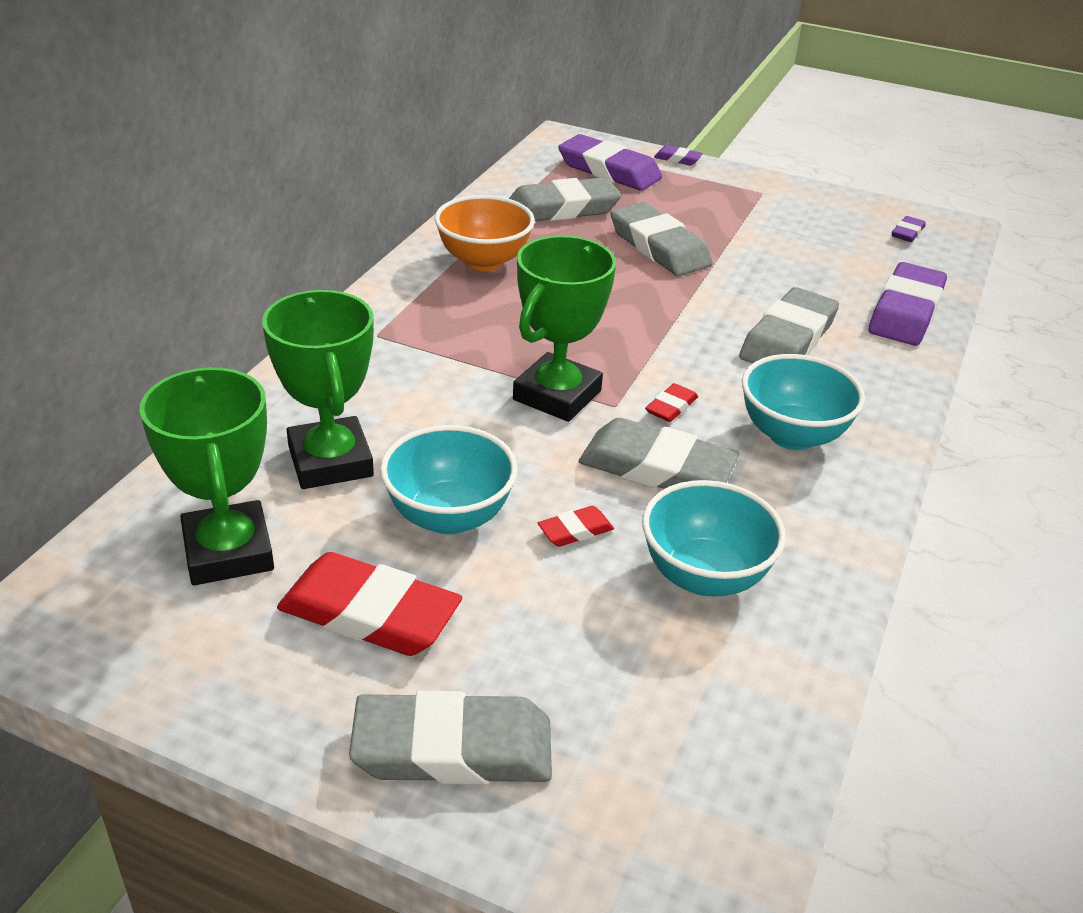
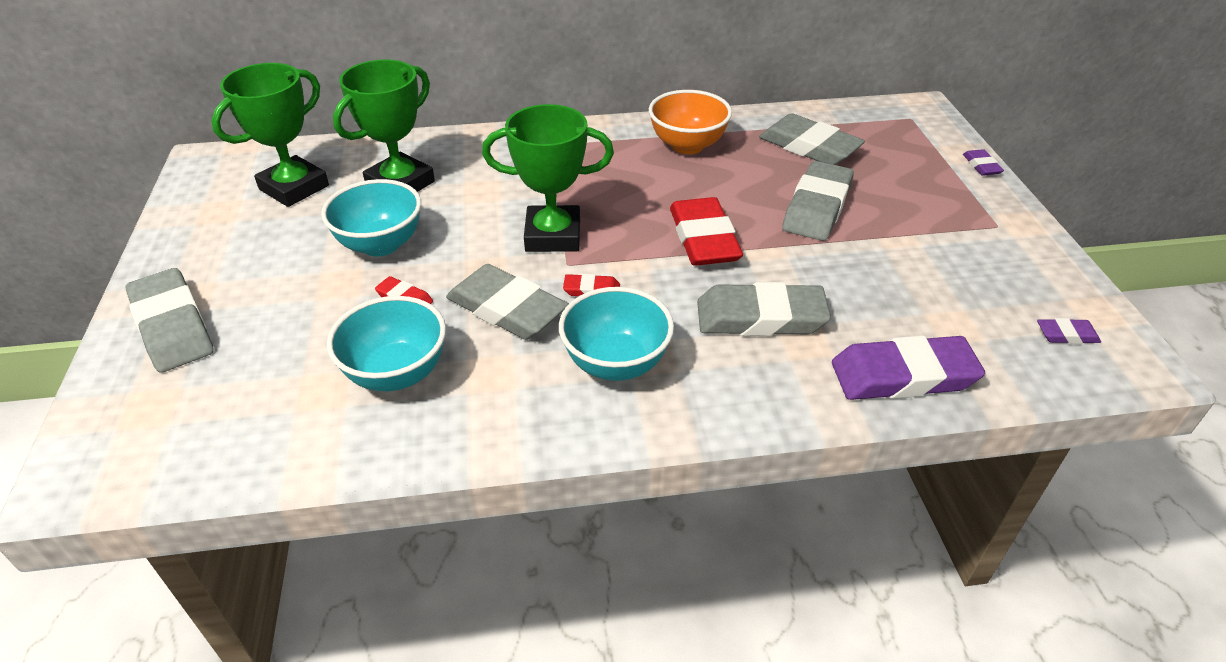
camera: 60 degrees right, 5 degrees up
(369, 614) = (271, 252): red eraser -> red eraser (703, 238)
(609, 170) = (904, 143): purple eraser -> none
(656, 468) = (507, 309): grey eraser -> grey eraser turned 45 degrees counterclockwise

